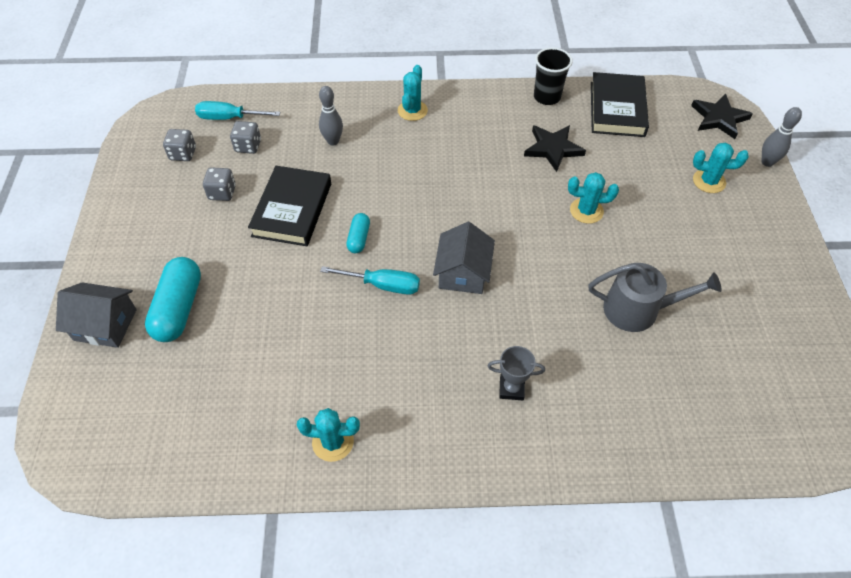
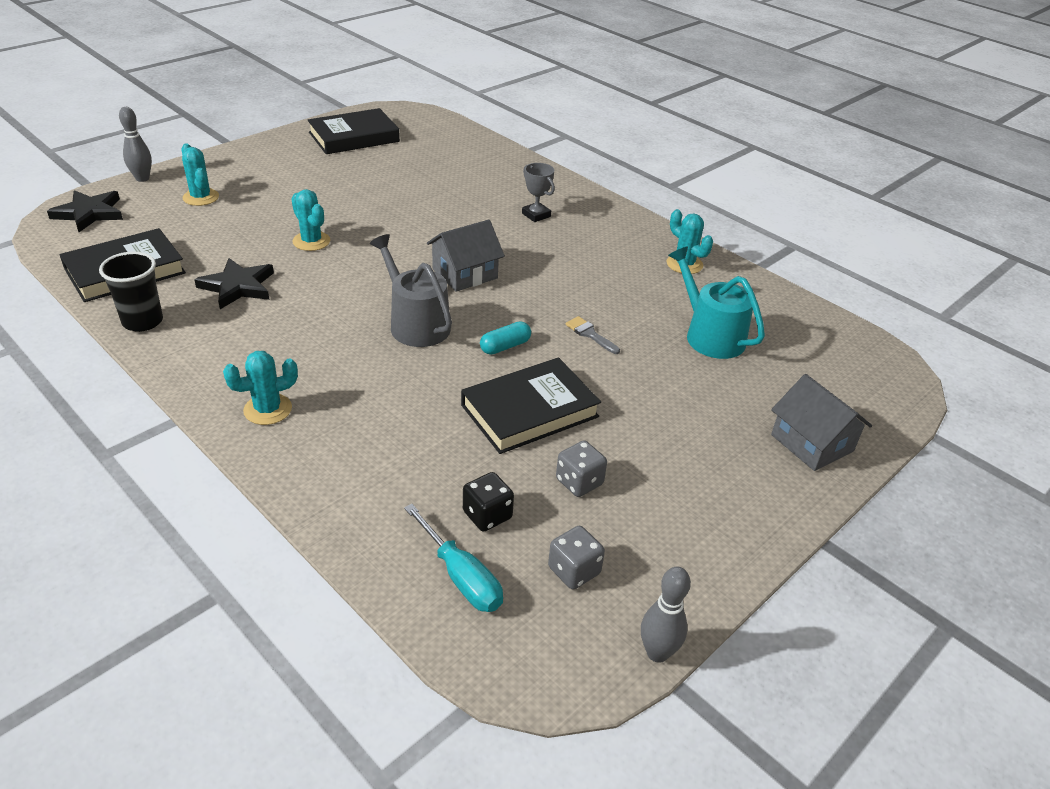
camera: 135 degrees left, 15 degrees down
(179, 308) = (728, 408): turquoise capsule -> none
(241, 368) = (710, 335): none -> turquoise watering can
(248, 146) = (487, 515): grey dice -> black dice
(321, 294) = (590, 334): none -> grey brush
(333, 141) = (394, 444): grey bowling pin -> grey bowling pin (657, 653)
(382, 285) = (535, 307): turquoise screwdriver -> none
(638, 309) = (396, 190): grey watering can -> grey watering can (415, 324)
(786, 343) = (354, 137): none -> black book

